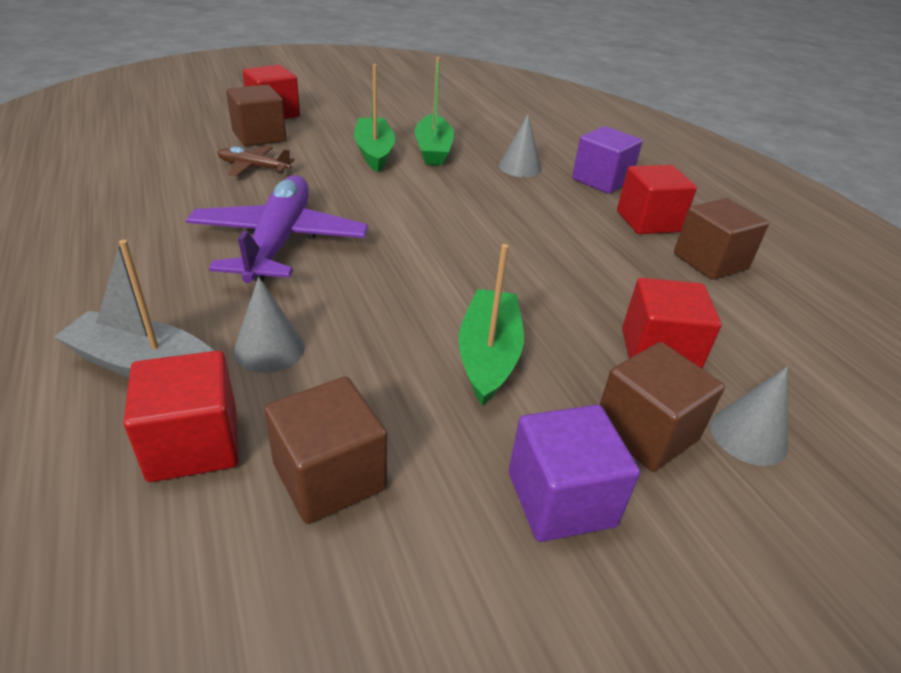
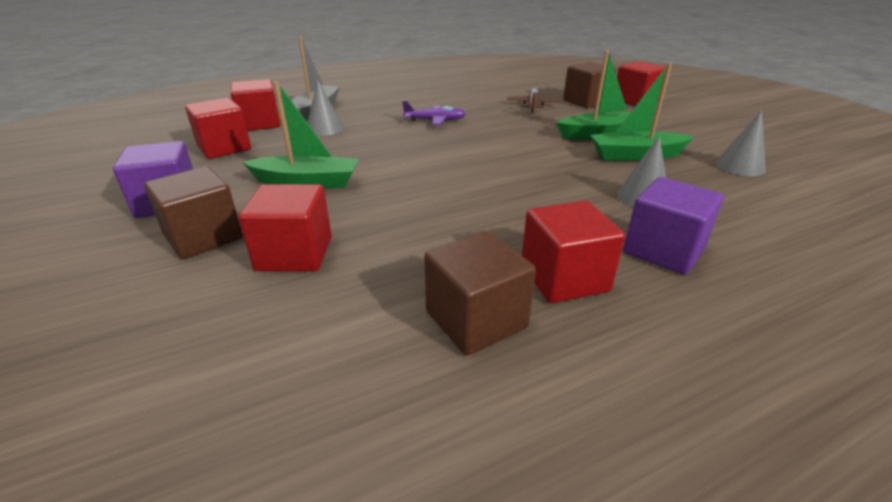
camera: 90 degrees right, 5 degrees down
(279, 242) = (435, 120): purple plane -> purple plane, size x0.50
(329, 476) = (224, 148): brown cube -> red cube
(748, 436) = (170, 288): grey cone -> grey cone (740, 166)

